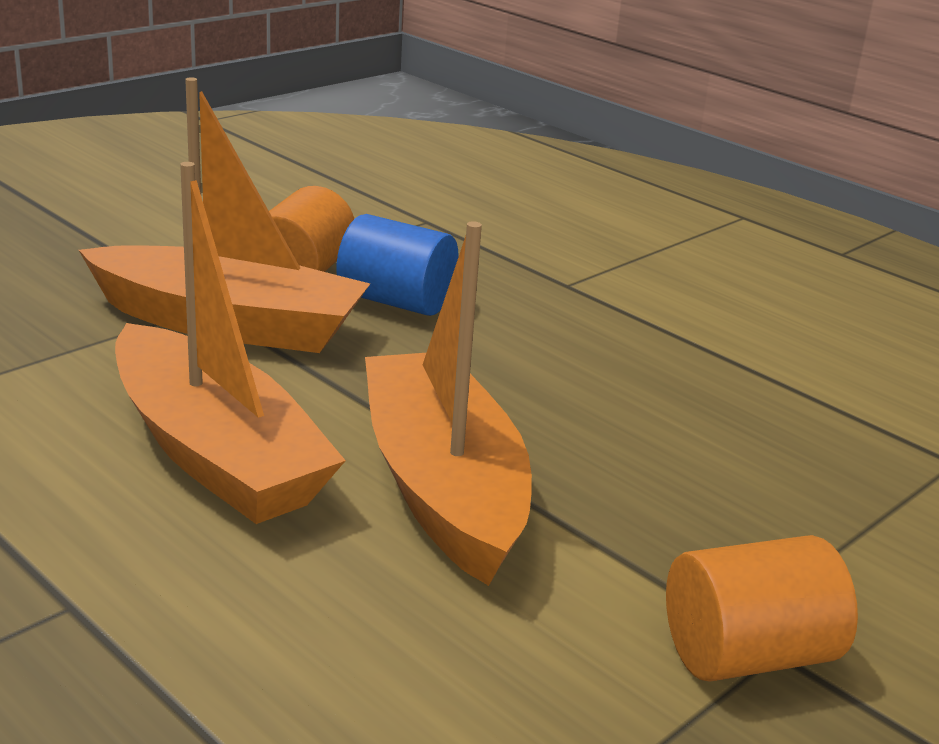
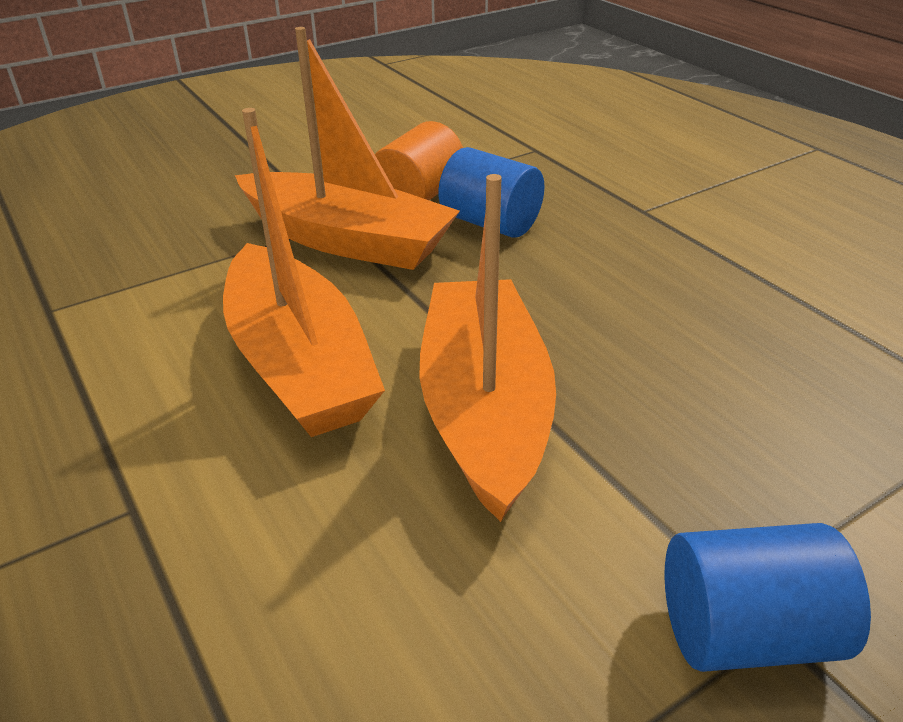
camera: 15 degrees right, 10 degrees up
(748, 655) = (745, 632): orange cylinder -> blue cylinder

